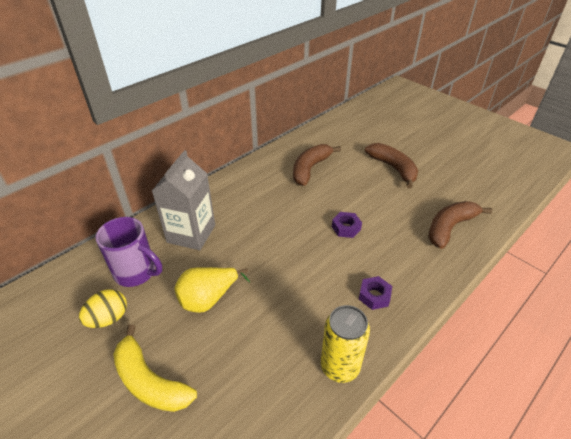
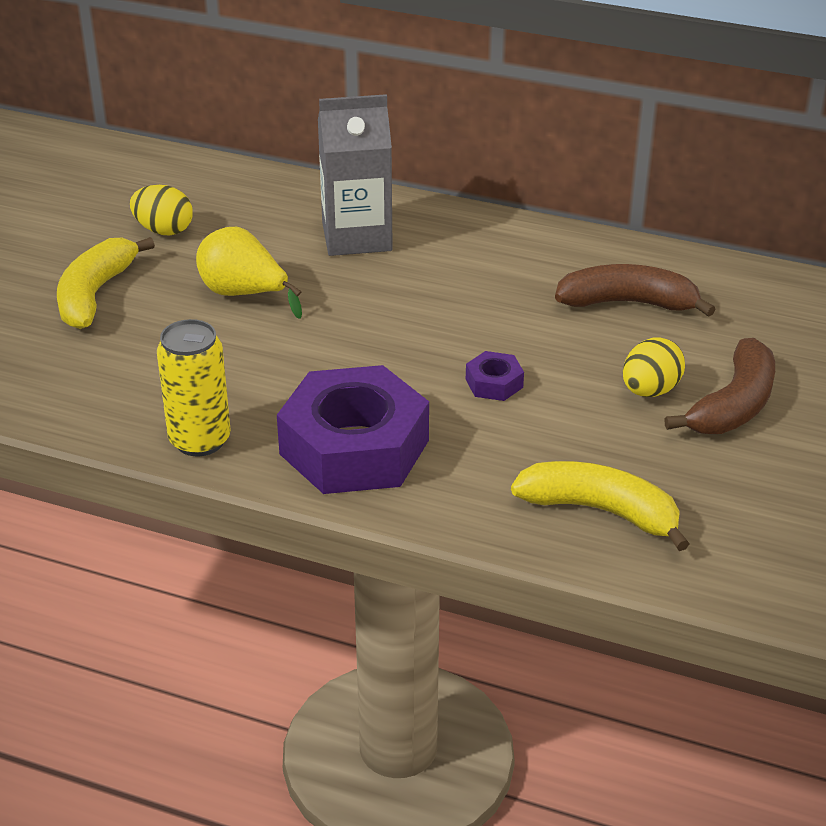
camera: 65 degrees right, 5 degrees down
(136, 272) = (250, 220): purple mug -> none
(374, 185) = (650, 390): none -> yellow egg
(374, 296) = (354, 447): purple nut -> purple nut, size x2.43
(449, 227) = (601, 511): brown banana -> yellow banana

